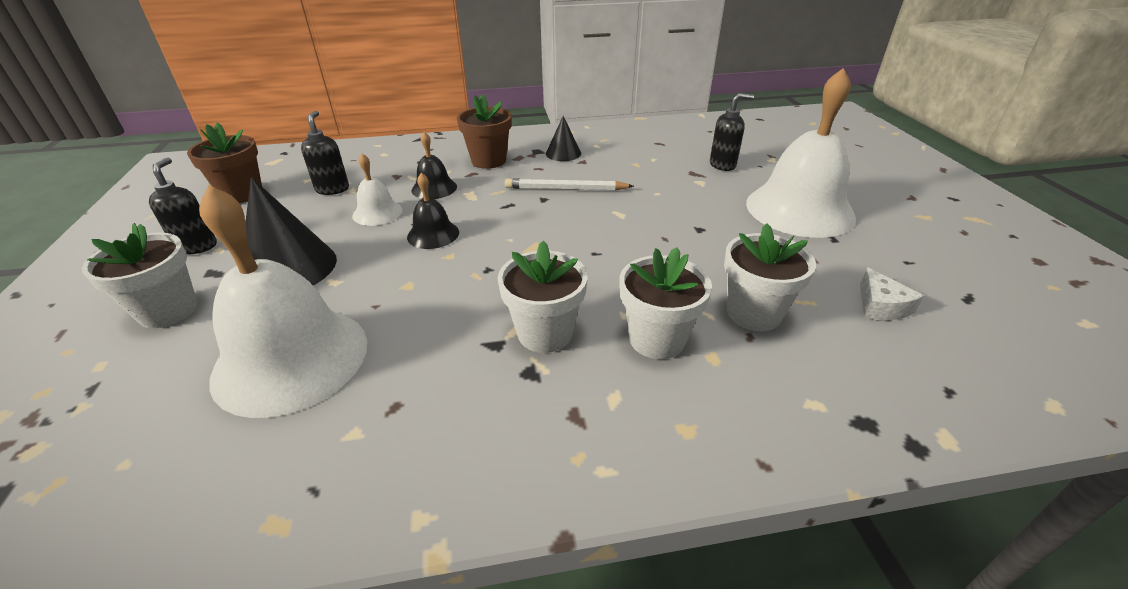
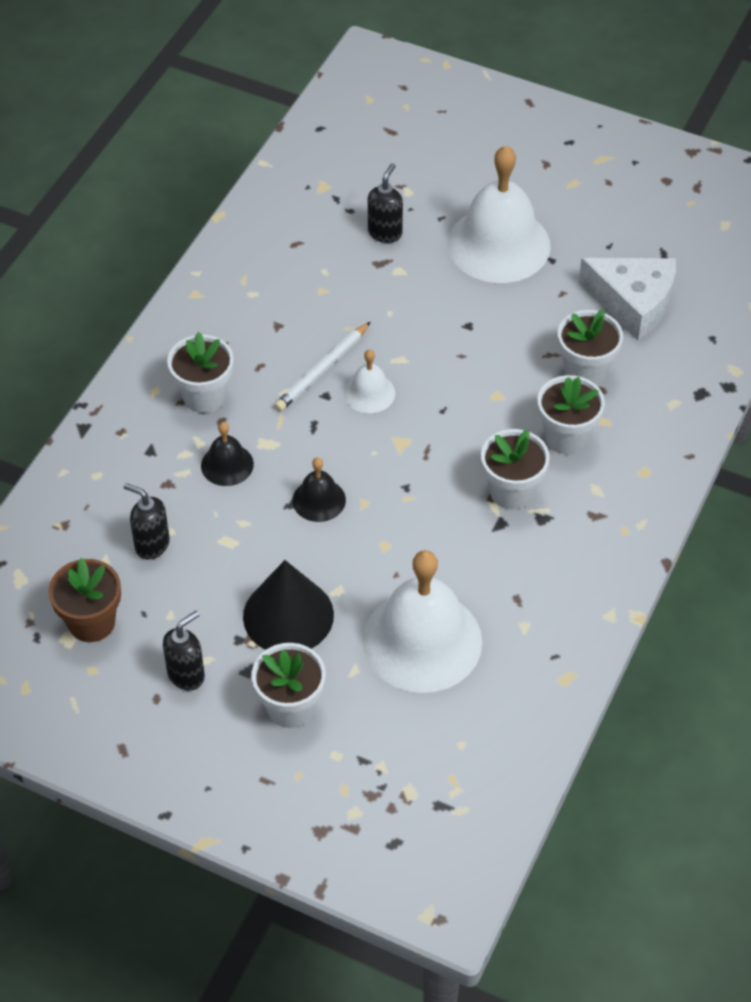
camera: 55 degrees left, 15 degrees up
(197, 246) = (186, 675): black soap dispenser -> black soap dispenser turned 105 degrees clockwise
(377, 212) = (239, 525): white bell -> white bell (369, 393)
(489, 161) = (204, 396): brown flower pot -> white flower pot
(563, 153) = (245, 329): black cone -> none
(880, 306) = (633, 303): white cheese -> white cheese, size x2.05

